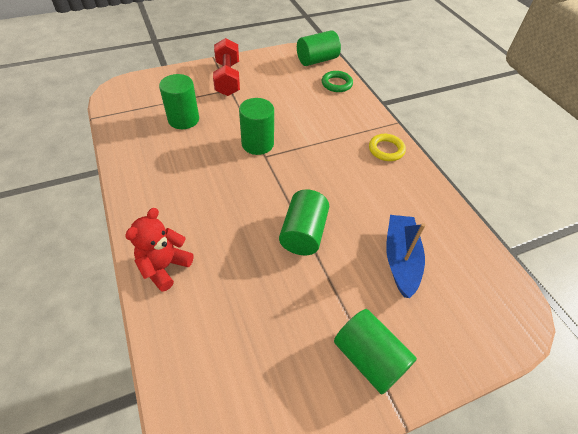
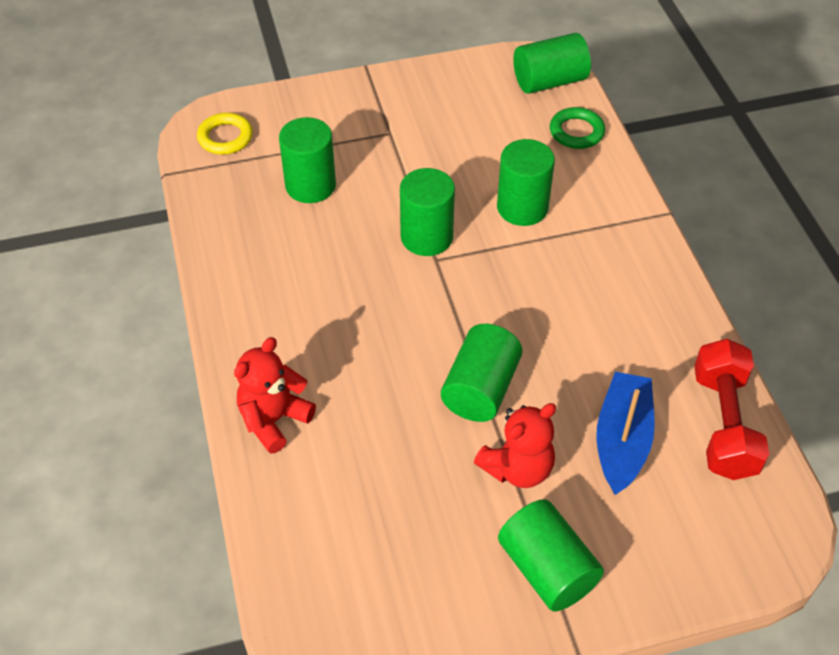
camera: 10 degrees right, 0 degrees up
(228, 78) = (388, 111): red dumbbell -> red dumbbell (724, 424)
(312, 124) = (522, 208): none -> green cylinder
(336, 285) = (517, 468): none -> red teddy bear
(386, 150) = (638, 261): yellow ring -> yellow ring (225, 137)

